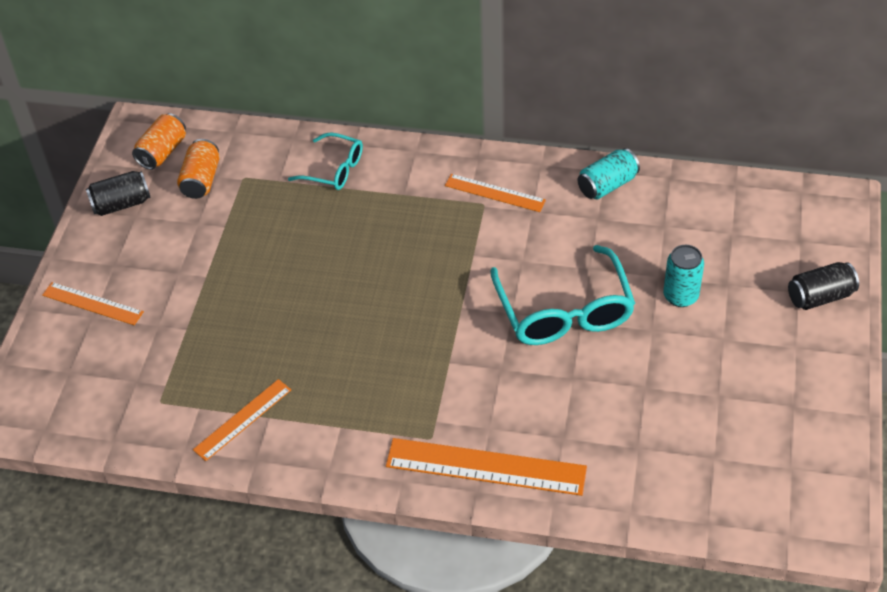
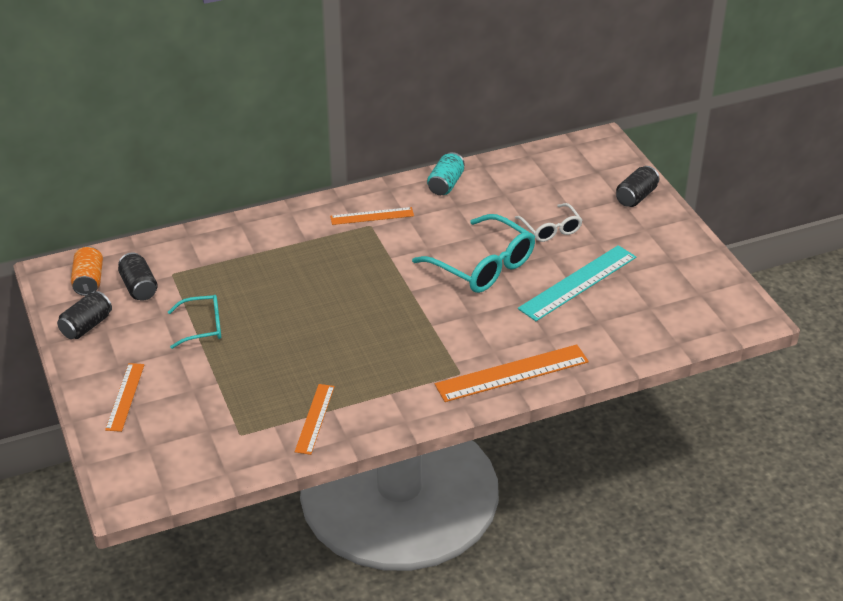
camera: 35 degrees left, 10 degrees down
(92, 303) = (125, 397): orange ruler -> orange ruler turned 75 degrees counterclockwise
(201, 180) = (139, 287): orange can -> black can
(333, 169) = (238, 244): turquoise glasses -> turquoise glasses (202, 327)
(655, 384) = (578, 283): none -> turquoise ruler
(680, 296) = (550, 229): turquoise can -> white glasses

